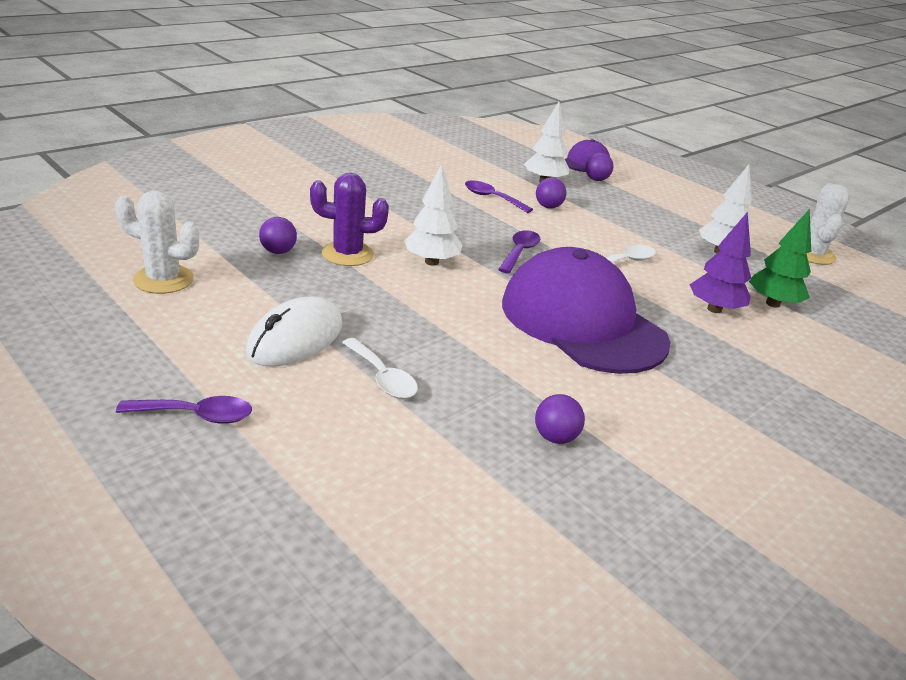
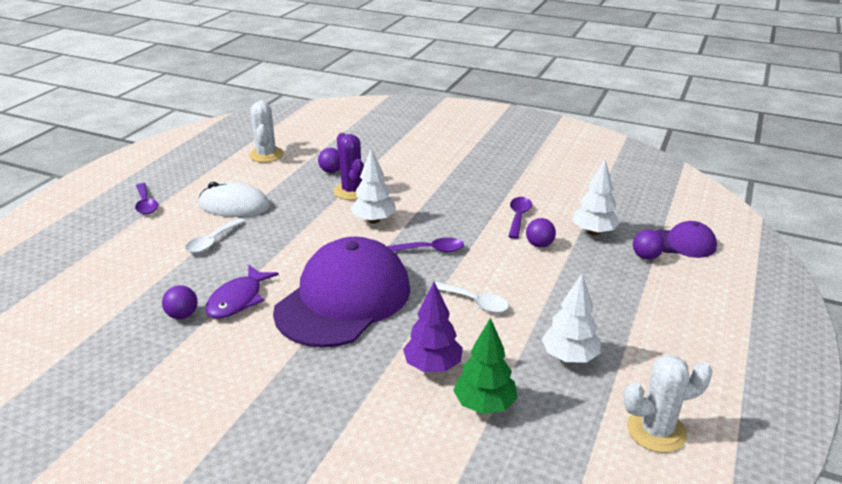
camera: 70 degrees right, 0 degrees up
(544, 387) = (238, 300): none -> purple fish

